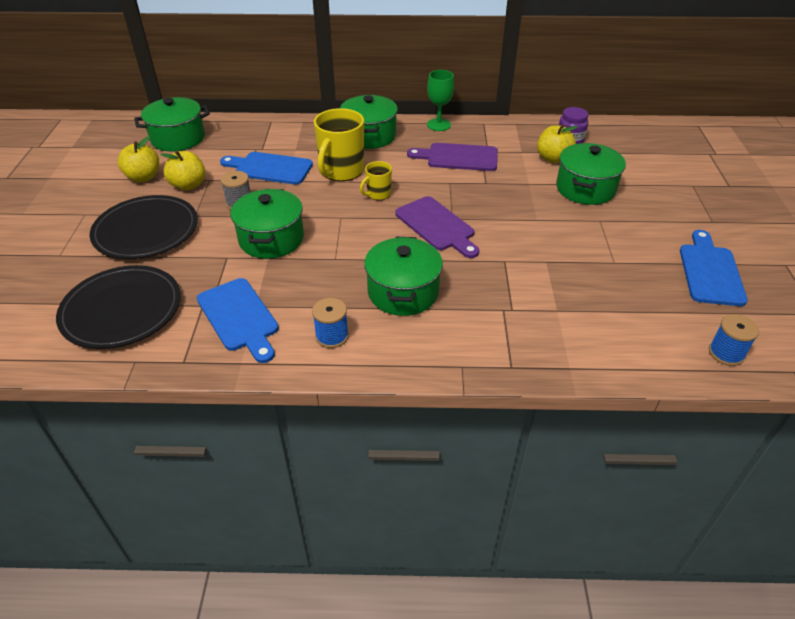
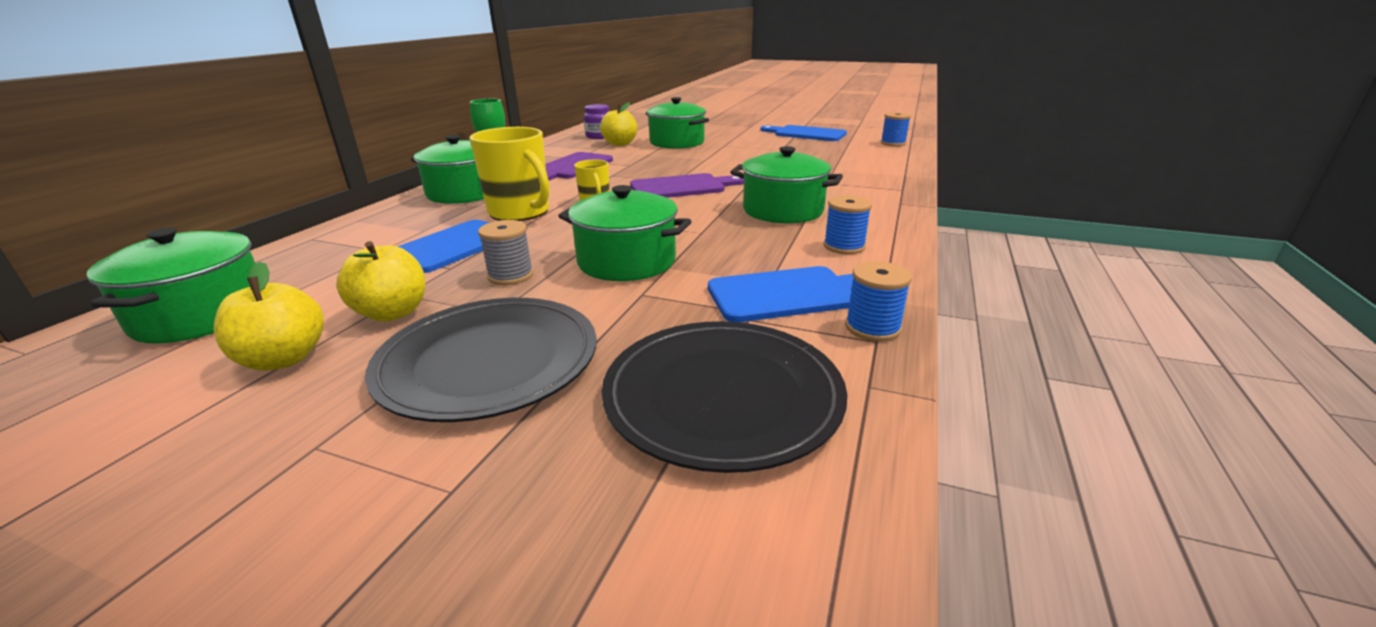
camera: 70 degrees left, 15 degrees down
(199, 359) = (872, 328): none -> blue spool

